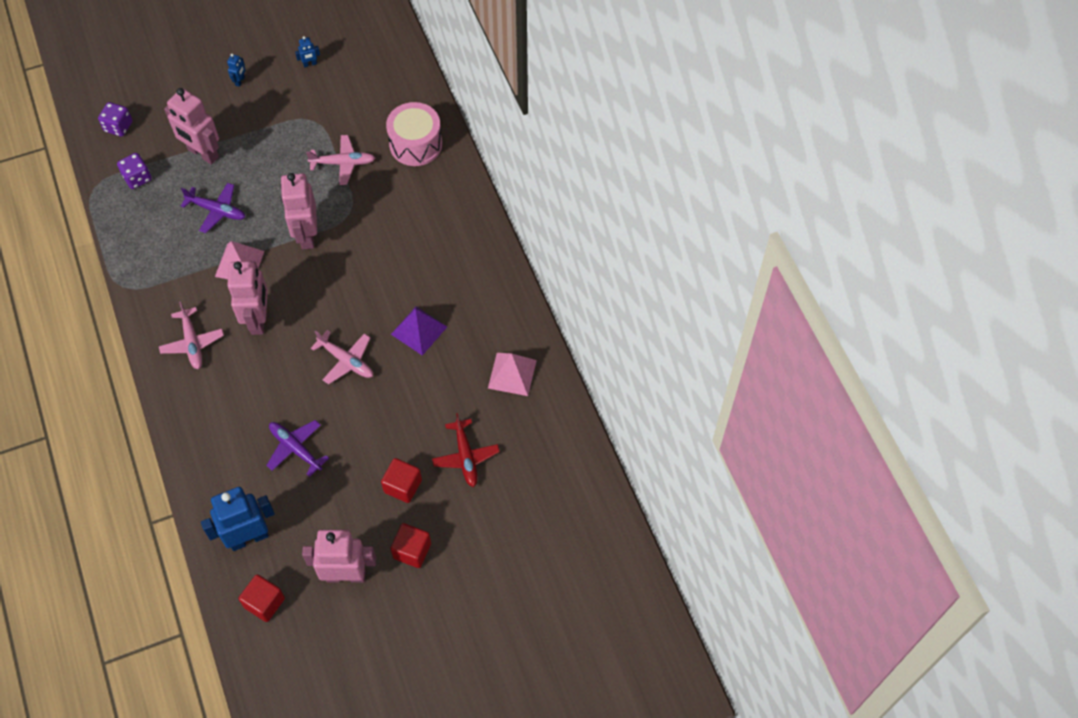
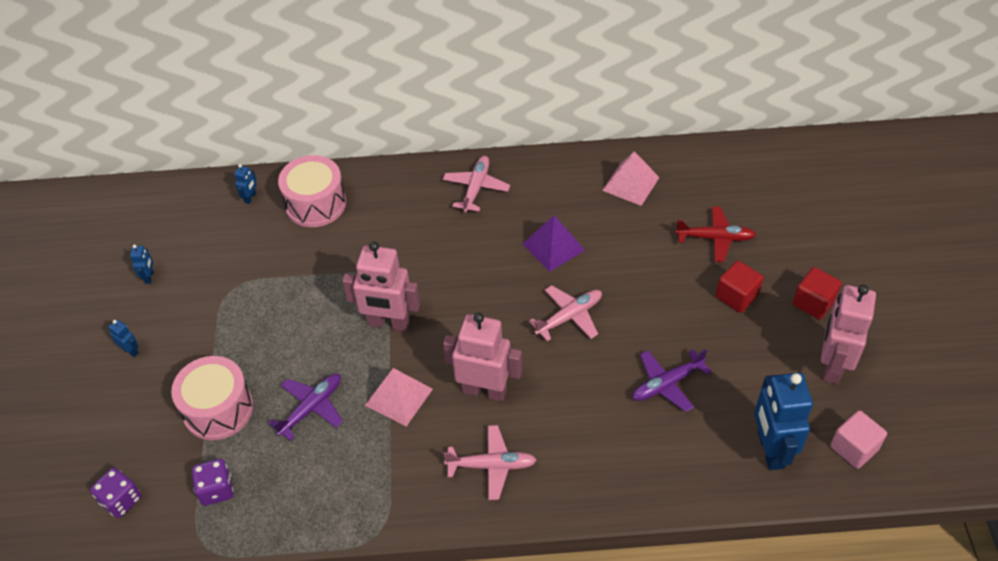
camera: 70 degrees left, 10 degrees down
(203, 153) = (218, 409): pink robot -> pink drum
(264, 603) = (854, 448): red cube -> pink cube
(343, 163) = (307, 272): pink plane -> pink plane (476, 188)
(408, 97) = (250, 198): none -> blue robot

